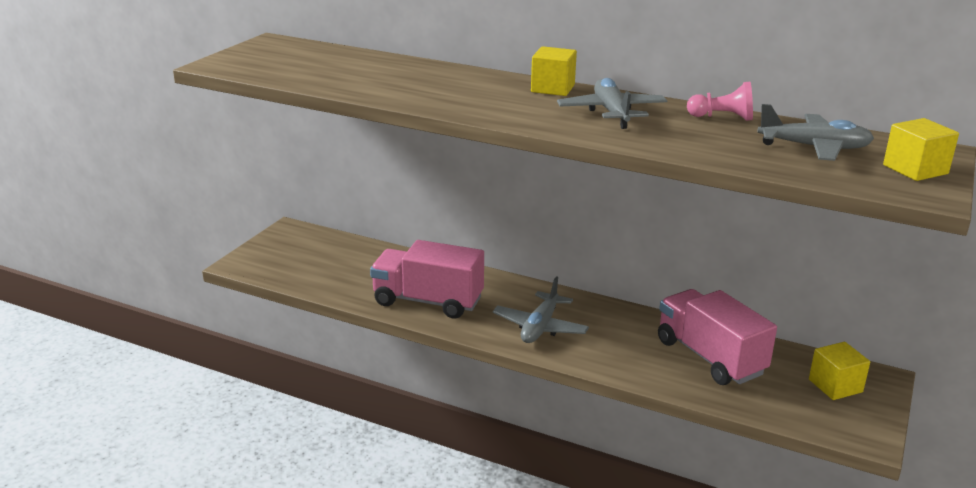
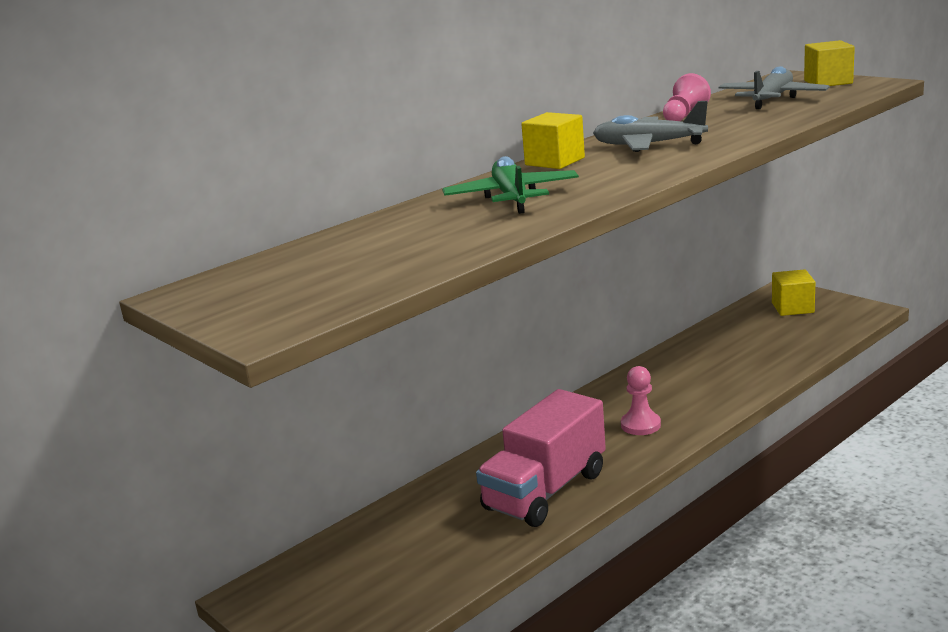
camera: 65 degrees left, 5 degrees down
(454, 86) = (512, 197): none -> green plane
(540, 327) = (640, 425): grey plane -> pink pawn
(710, 357) = (732, 349): pink truck -> none

